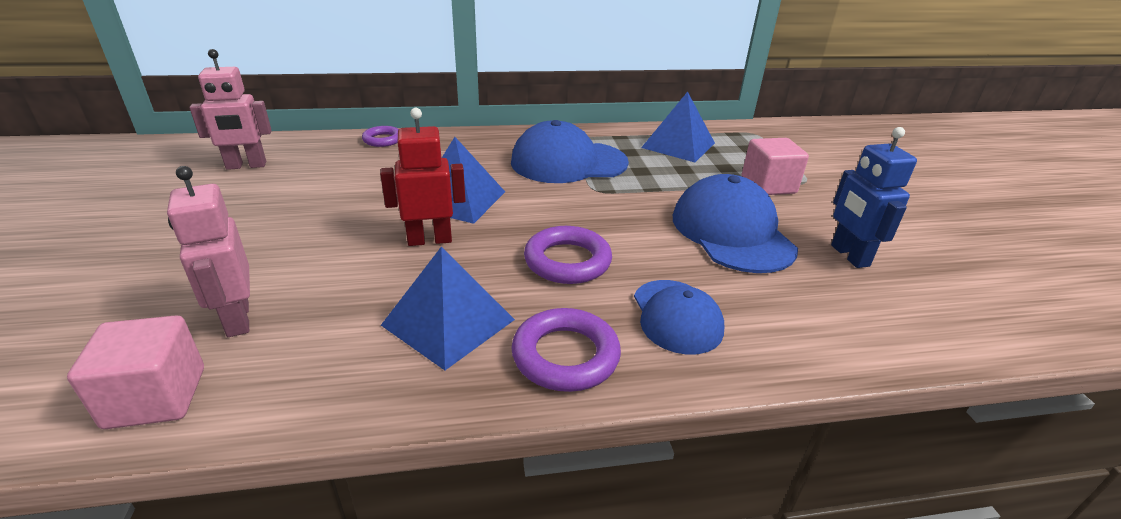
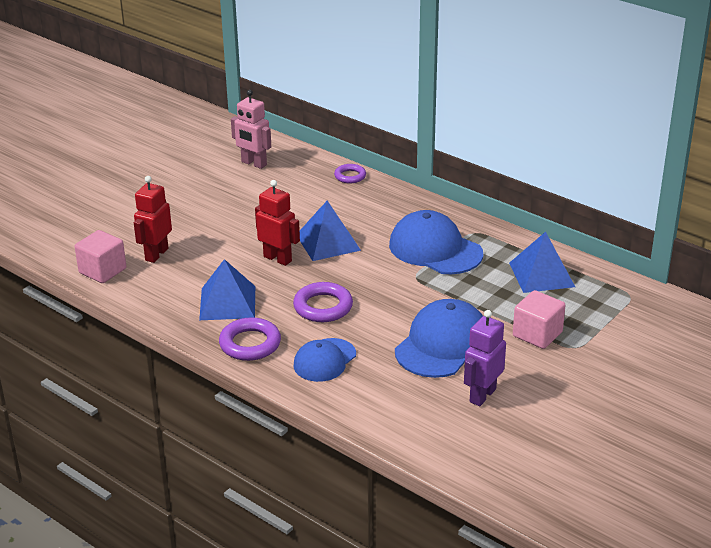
camera: 50 degrees right, 0 degrees up
(237, 319) = (156, 254): pink robot -> red robot
(849, 255) = (482, 395): blue robot -> purple robot

